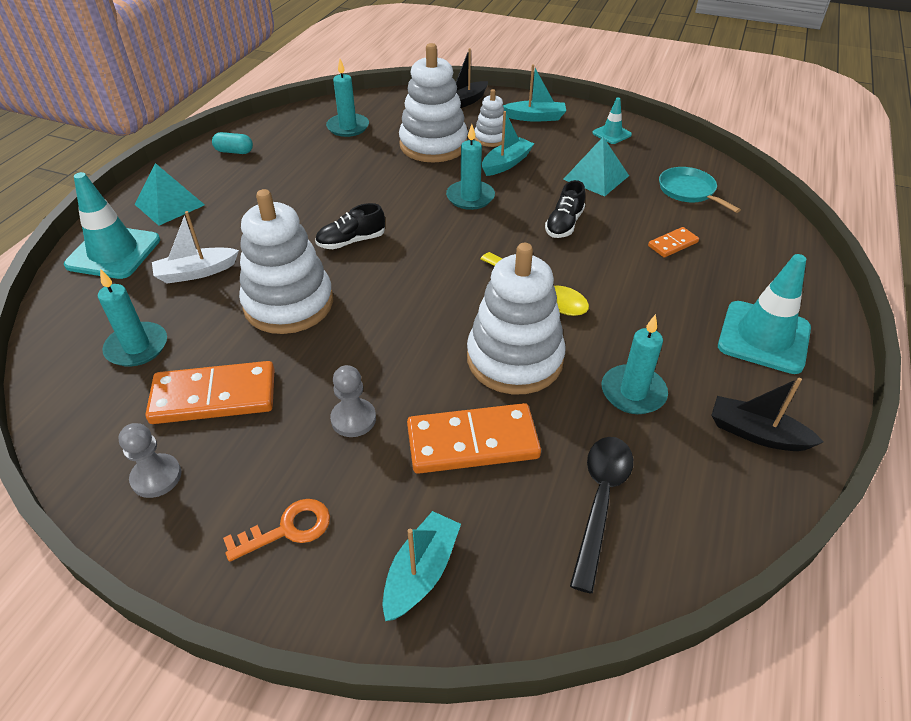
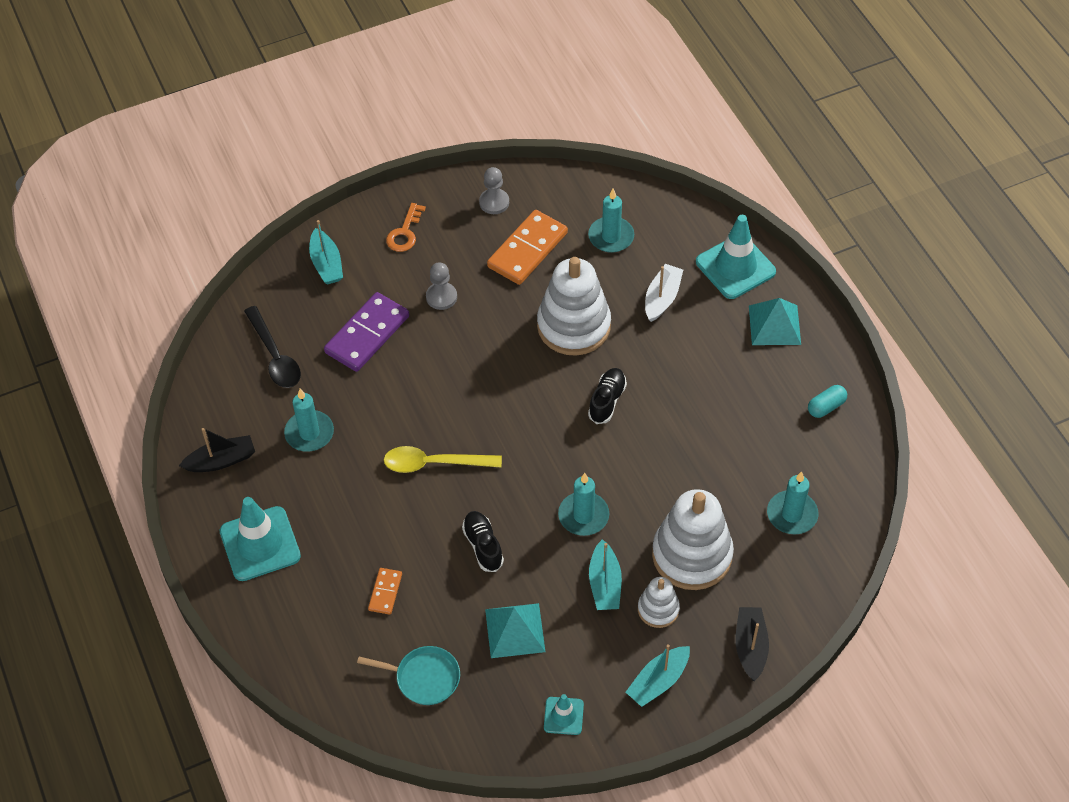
camera: 135 degrees right, 10 degrees up
(472, 442) = (367, 334): orange domino -> purple domino
(514, 359) = (397, 400): white stacking toy -> none

